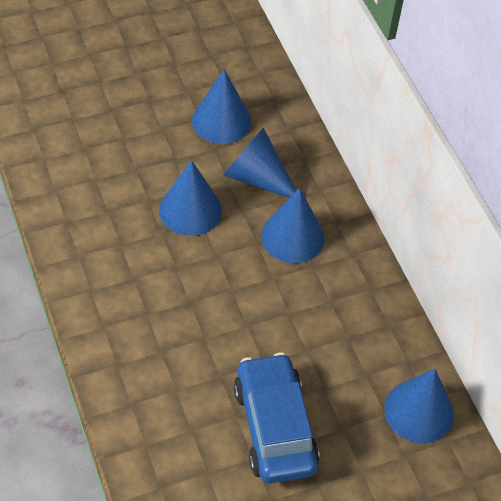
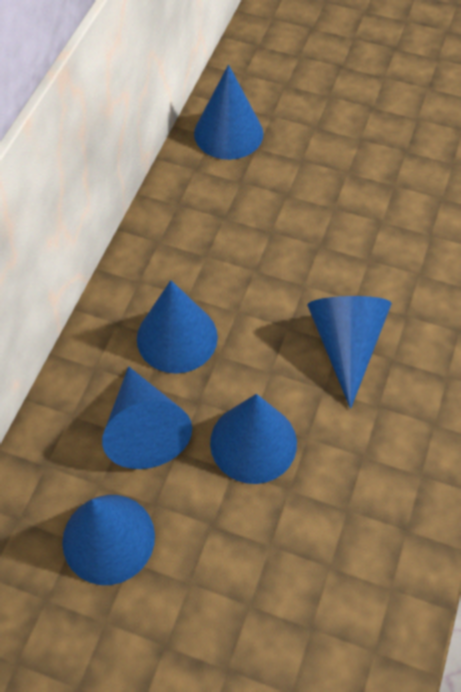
camera: 135 degrees left, 5 degrees up
(185, 302) = (345, 345): none -> blue cone
(274, 427) = (357, 194): blue car -> none

